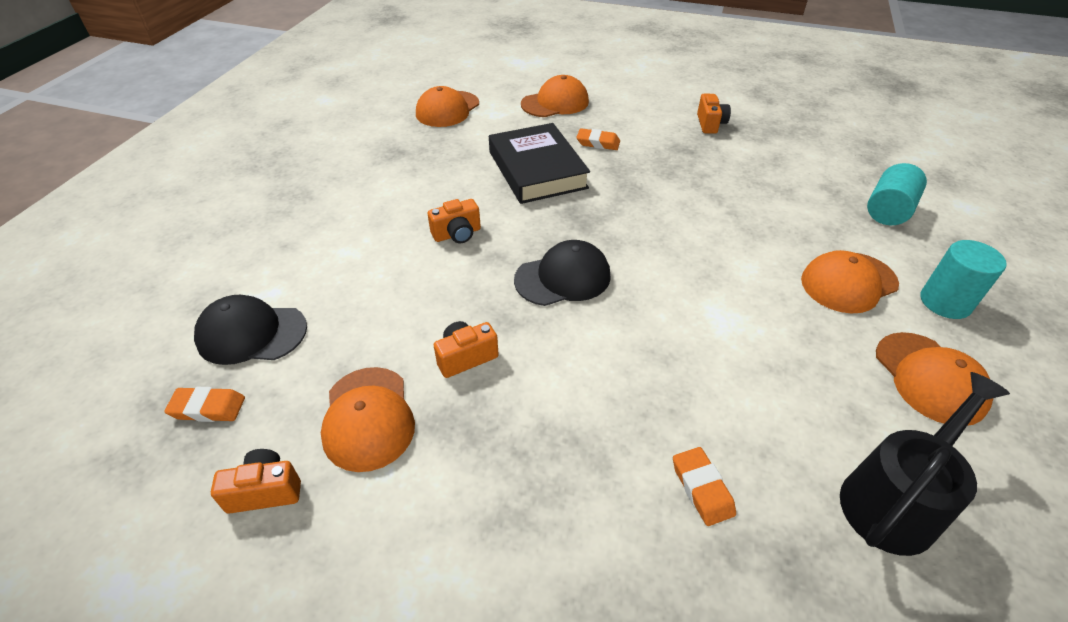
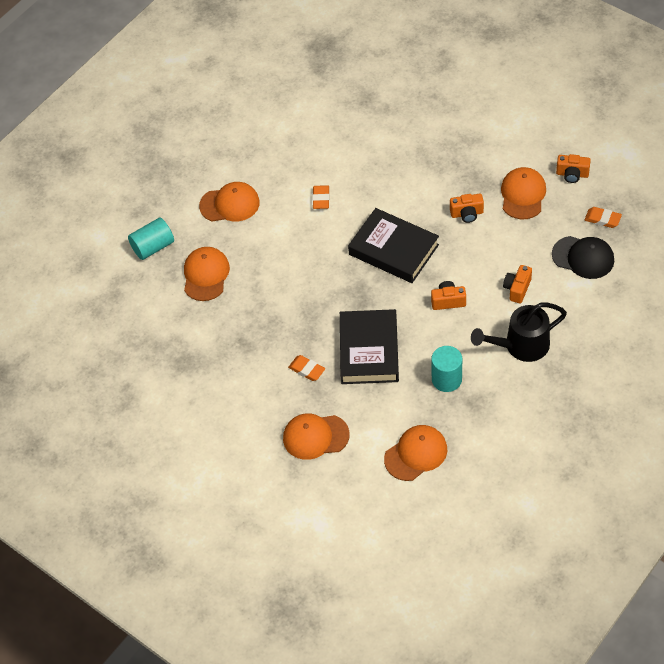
camera: 155 degrees left, 10 degrees up
(563, 278) = (393, 249): black cap -> black book
(702, 488) = (383, 130): orange eraser -> orange eraser (321, 199)
(710, 124) = (201, 368): orange camera -> orange camera (517, 289)
(895, 499) = (306, 108): black watering can -> black watering can (520, 346)
(930, 378) = (241, 146): orange cap -> orange cap (206, 275)
(945, 302) = (189, 180): turquoise cylinder -> turquoise cylinder (446, 379)

